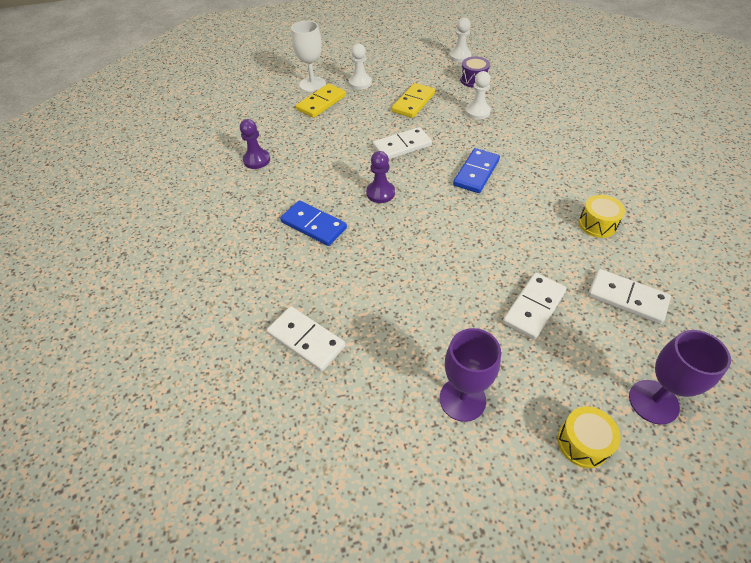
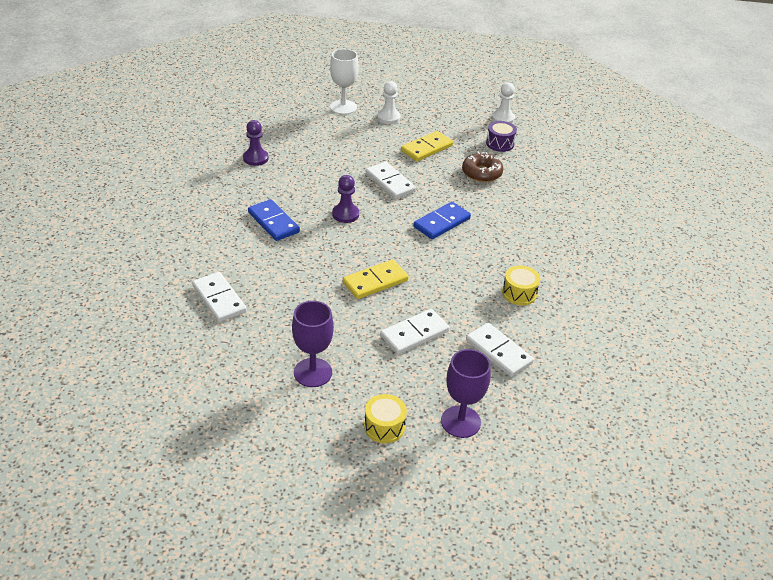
camera: 15 degrees right, 10 degrees down
(321, 103) = (341, 126): yellow domino -> yellow domino (375, 282)
(402, 146) = (390, 182): white domino -> white domino turned 60 degrees clockwise
(477, 112) = (481, 173): white pawn -> brown donut

